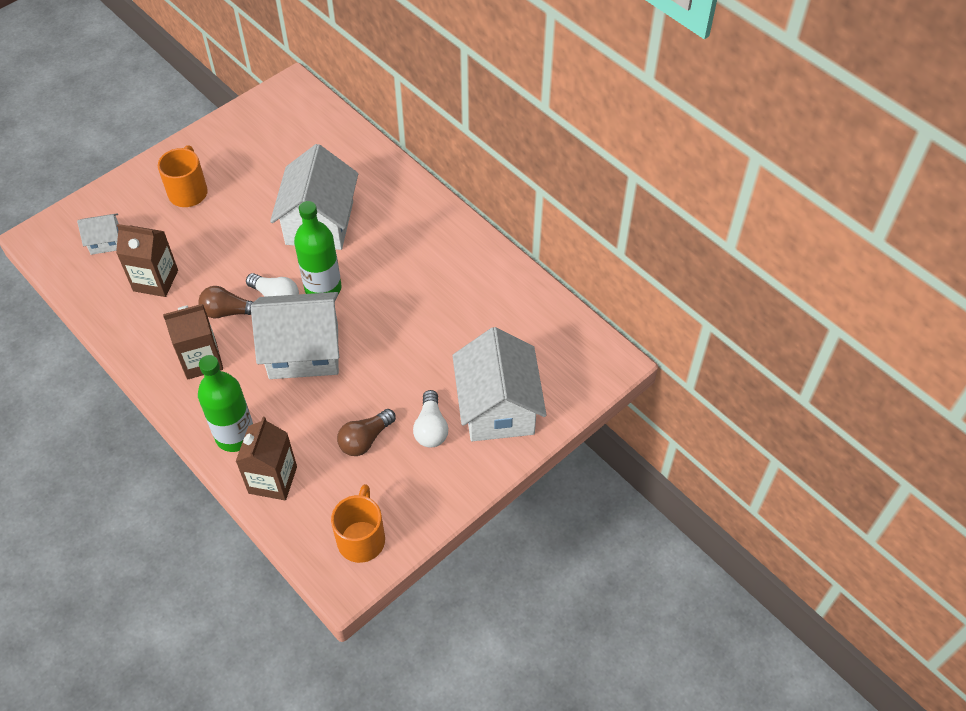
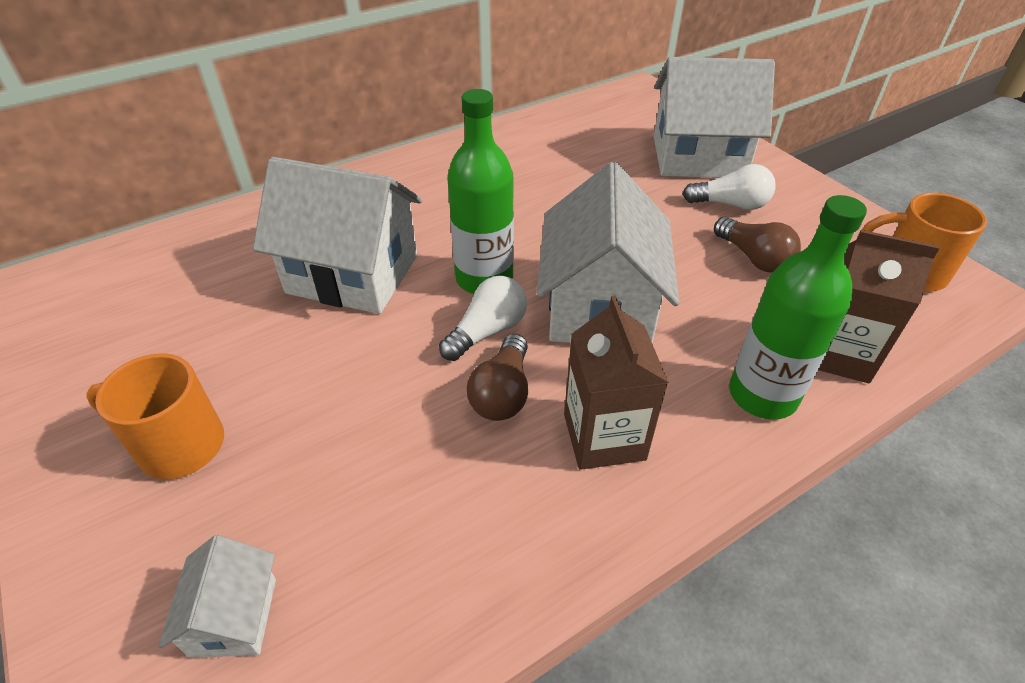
camera: 80 degrees left, 10 degrees down
(155, 280) = (391, 510): brown carton -> none

